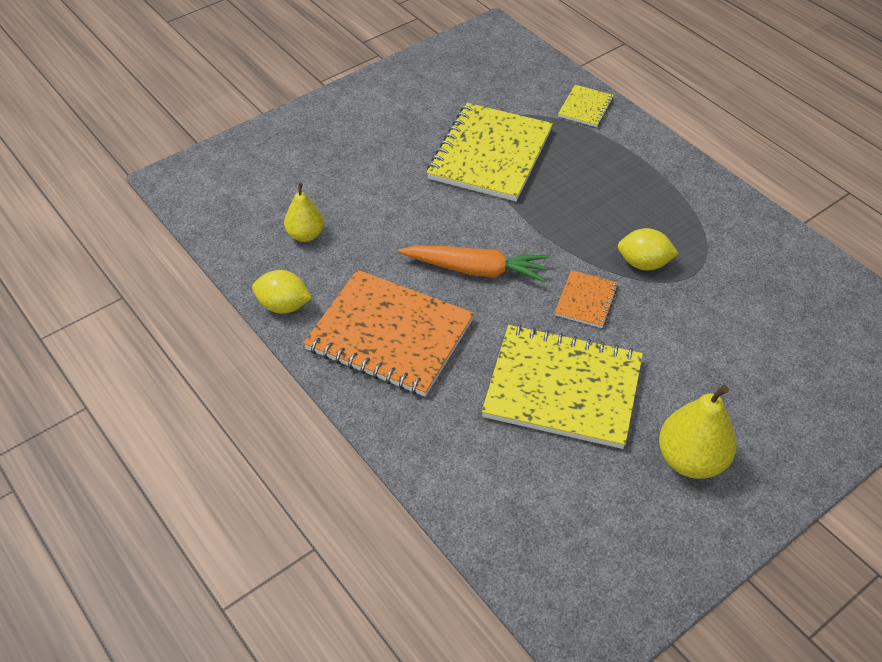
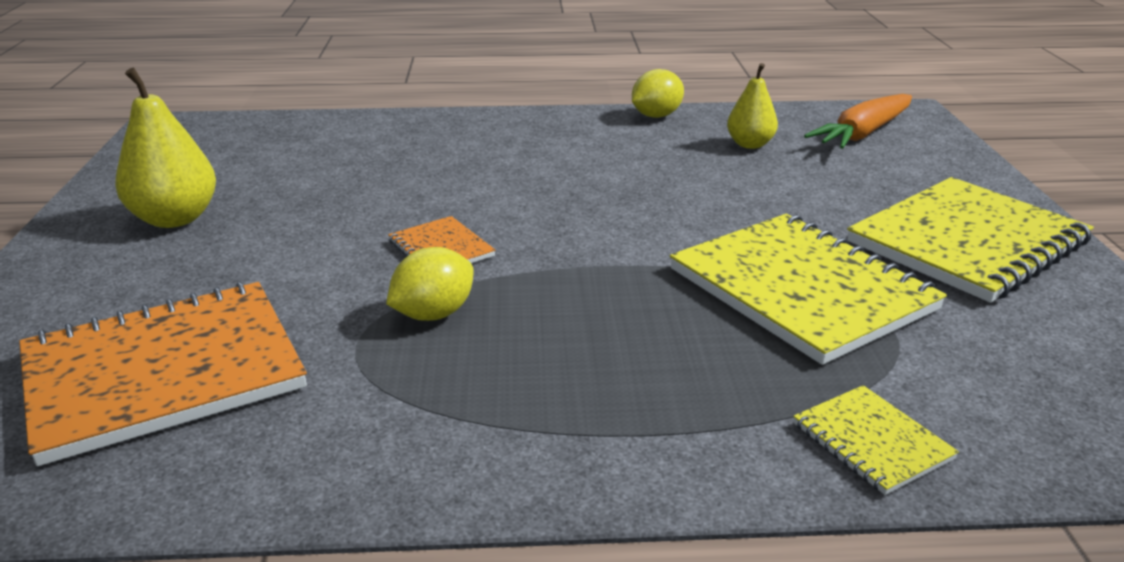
camera: 125 degrees right, 20 degrees down
(390, 335) = (554, 144): orange notebook -> orange notebook (163, 372)
(476, 270) = (583, 206): orange carrot -> orange carrot (863, 133)
(563, 388) = (361, 193): yellow notebook -> yellow notebook (967, 242)

